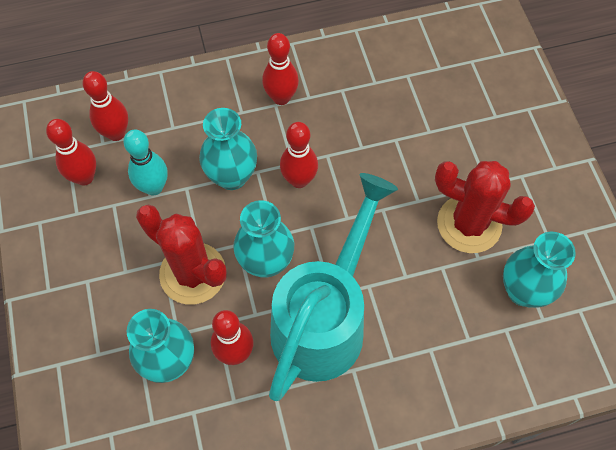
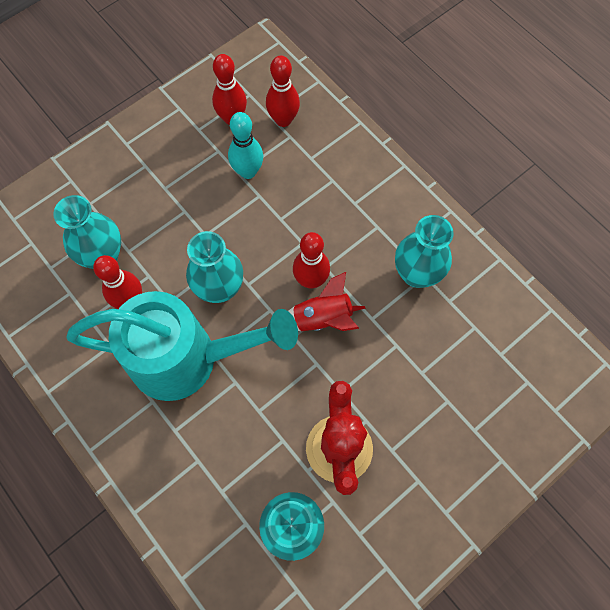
camera: 65 degrees right, 5 degrees up
(193, 273) = (184, 237): red cactus -> none
(232, 176) = (287, 225): turquoise vase -> turquoise vase (416, 274)
(281, 98) = (387, 228): red bowling pin -> none
(342, 186) = (322, 319): none -> red rocket

